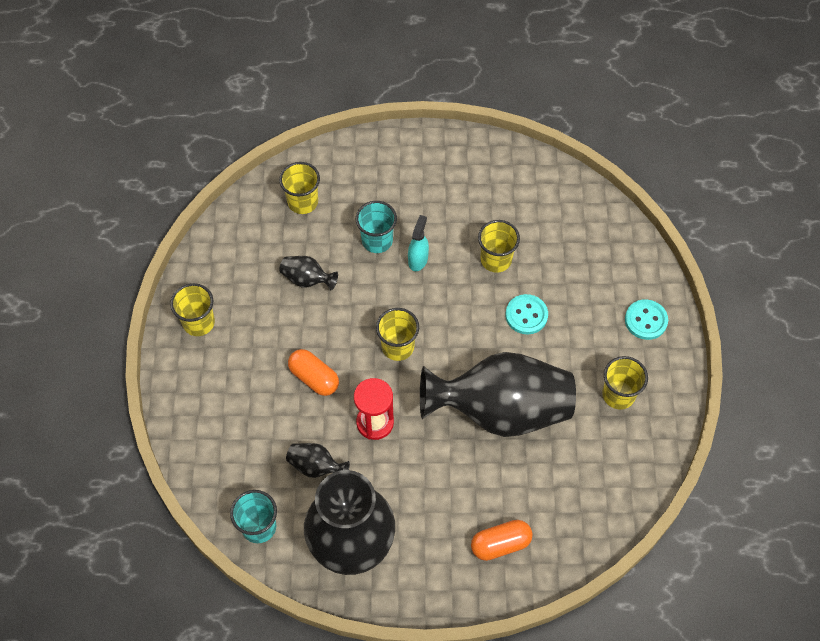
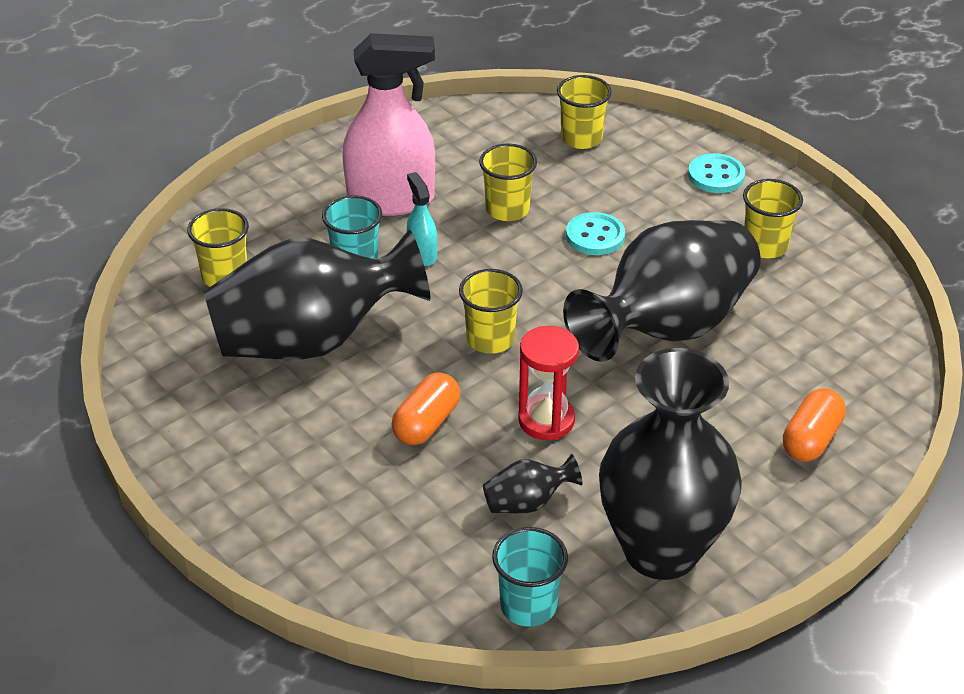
camera: 40 degrees left, 20 degrees down
(199, 322) = (218, 457): yellow cup -> yellow cup (581, 138)
(307, 279) = (312, 341): black vase -> black vase, size x2.48
(314, 378) = (426, 423): orange capsule -> orange capsule turned 60 degrees counterclockwise
(438, 207) = (391, 200): none -> pink spray bottle

